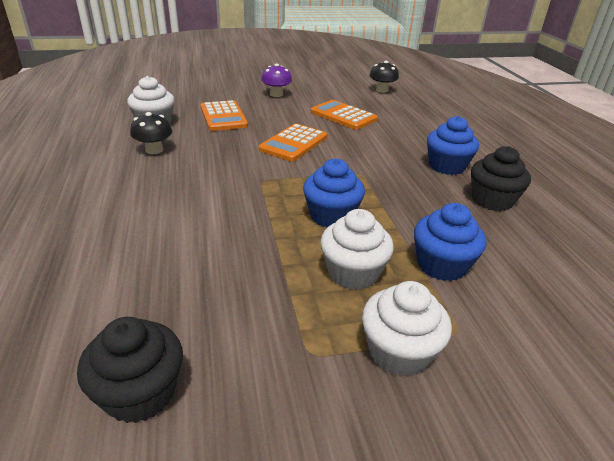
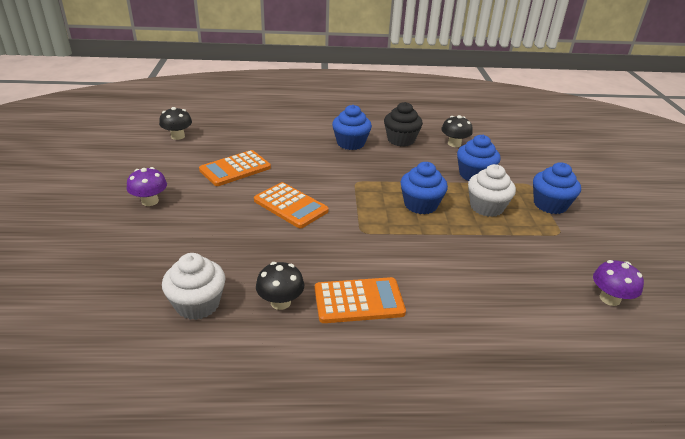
camera: 80 degrees left, 0 degrees up
(140, 393) = (609, 298): black cupcake -> purple mushroom
(223, 116) = (202, 246): orange calculator -> orange calculator (359, 301)
(398, 352) = (550, 205): white cupcake -> blue cupcake
(529, 248) = (454, 144): none -> black mushroom

